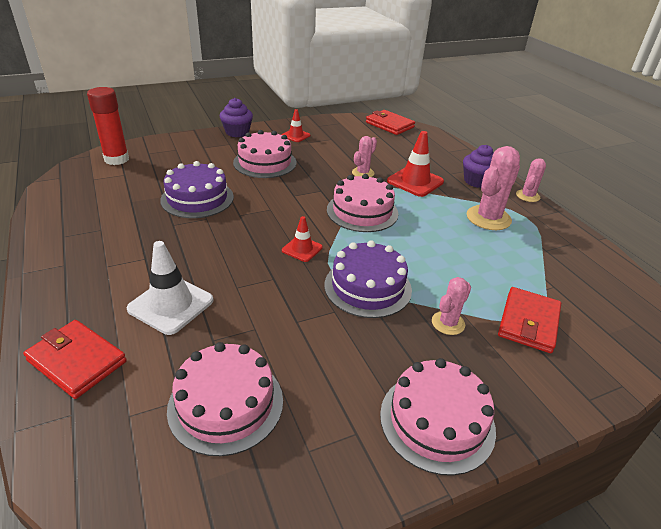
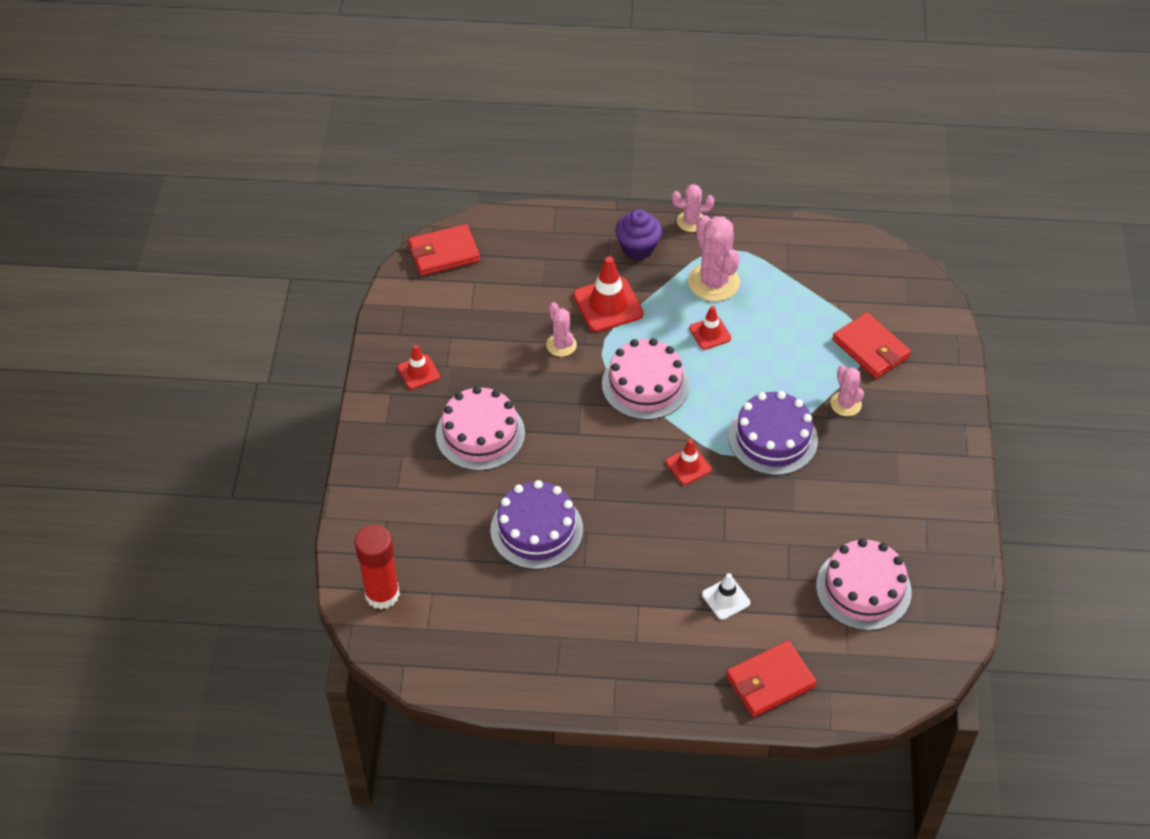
camera: 60 degrees left, 15 degrees up
(171, 304) = (726, 599): white traffic cone -> white traffic cone, size x0.58
(237, 132) = (369, 435): purple cupcake -> none
(437, 421) = (936, 465): pink cake -> none
(439, 228) = (710, 333): none -> red traffic cone
(527, 196) = (691, 221): pink cactus -> pink cactus turned 60 degrees counterclockwise

